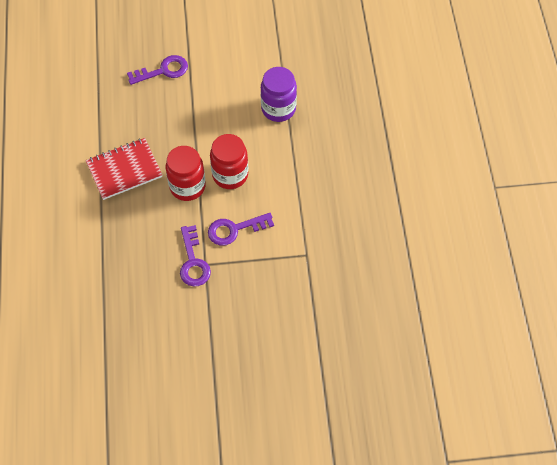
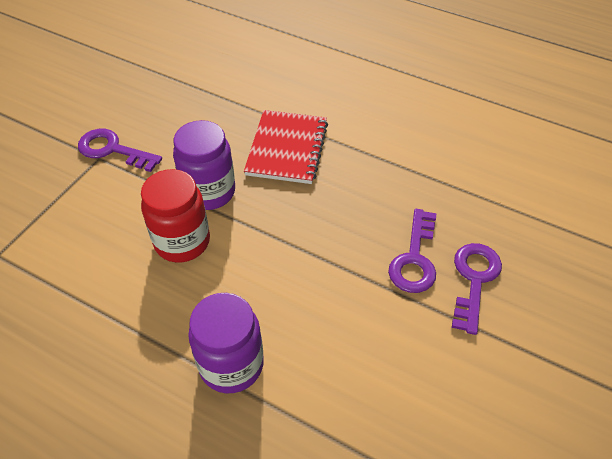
camera: 125 degrees right, 10 degrees down
(187, 186) = (209, 192): red jar -> purple jar
(235, 229) = (107, 205): purple key -> purple key (474, 280)

